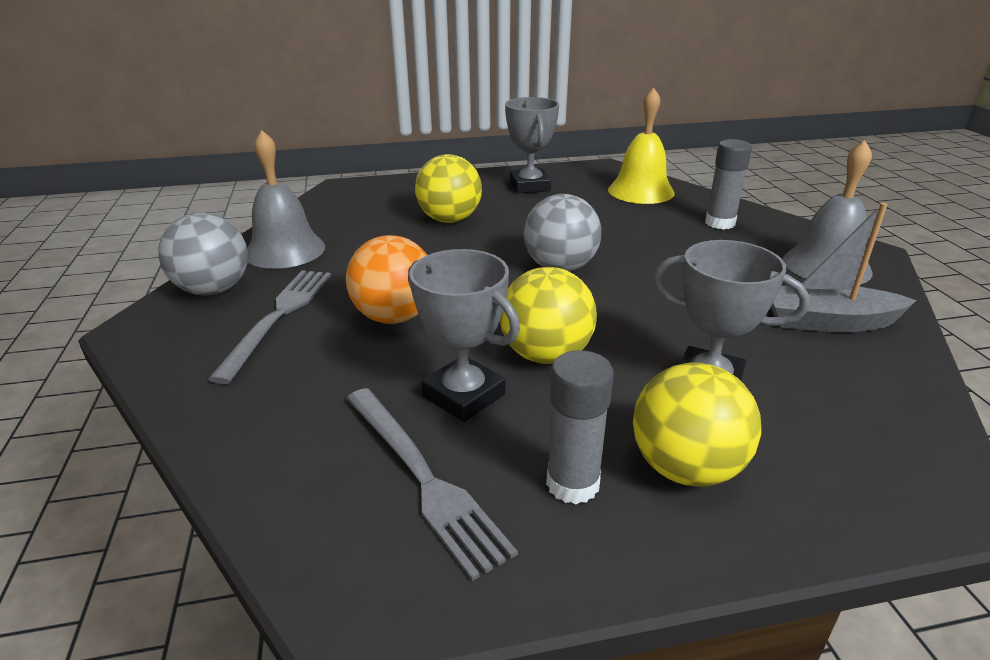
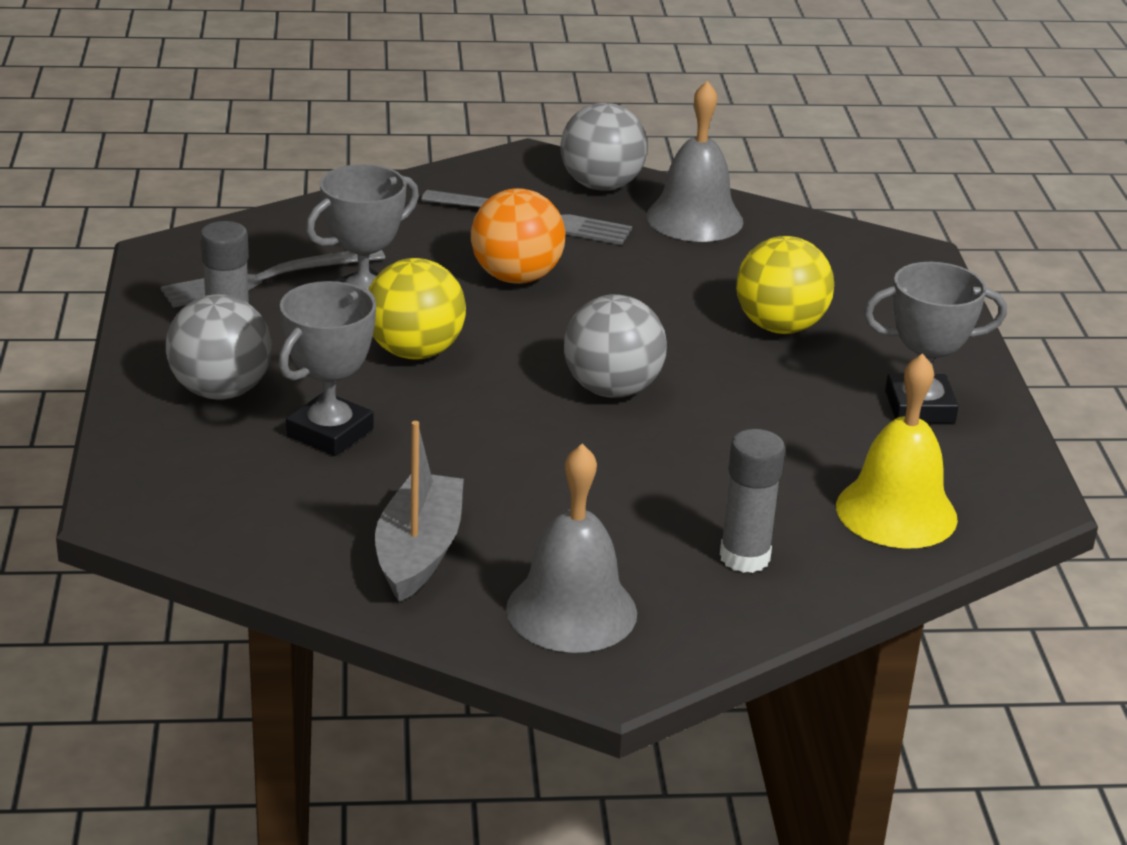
camera: 95 degrees right, 0 degrees up
(686, 468) = (221, 391): yellow ball -> grey ball

